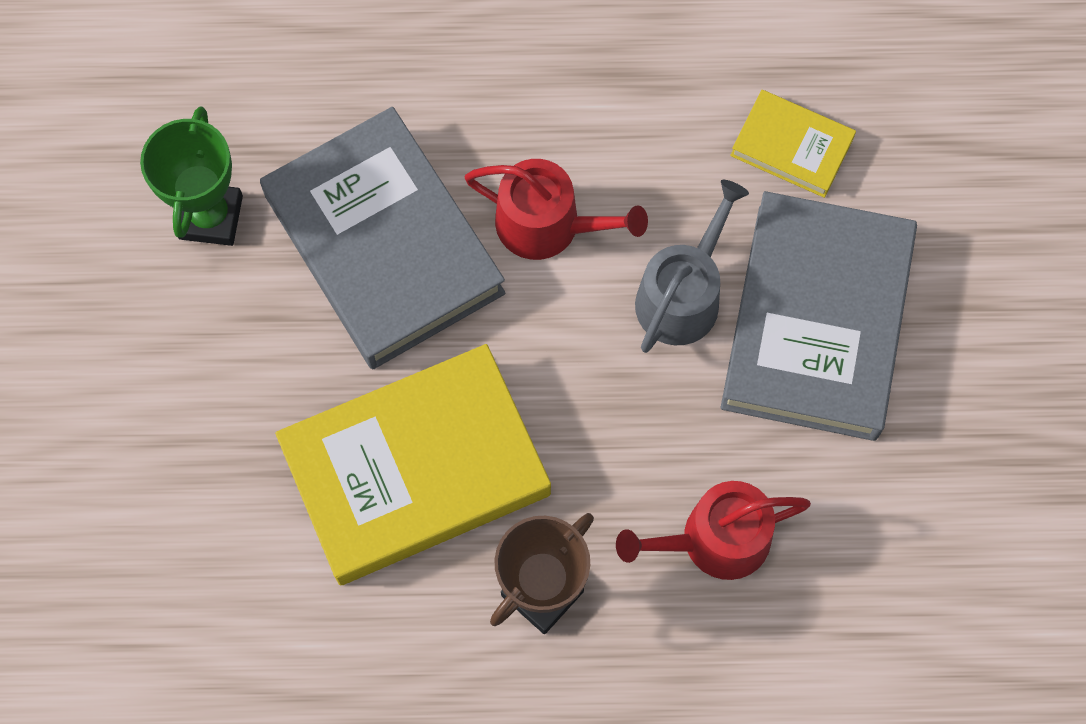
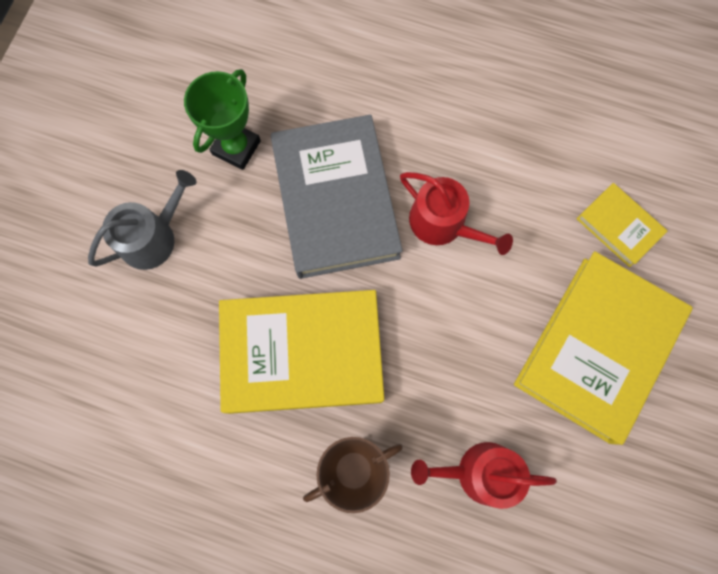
camera: 20 degrees right, 5 degrees up
(683, 295) = (514, 299): grey watering can -> grey watering can (153, 237)
(816, 321) = (596, 348): grey book -> yellow book

